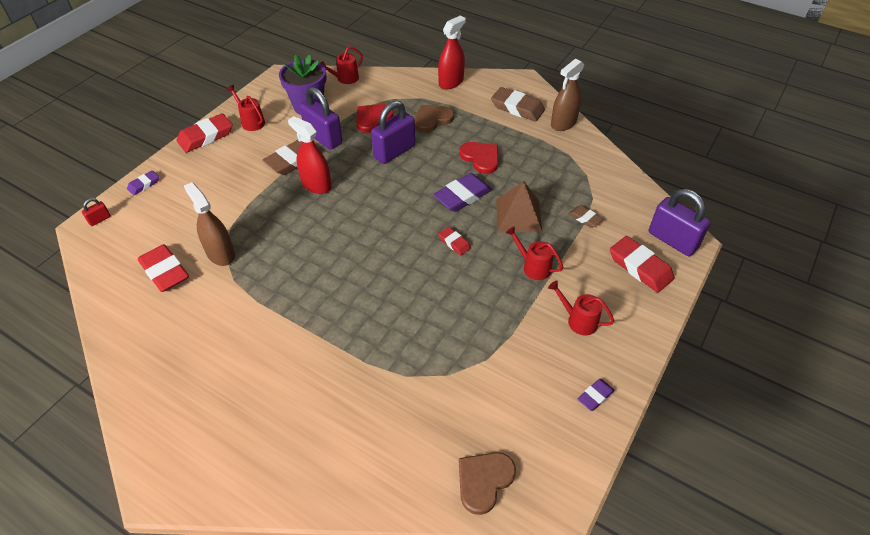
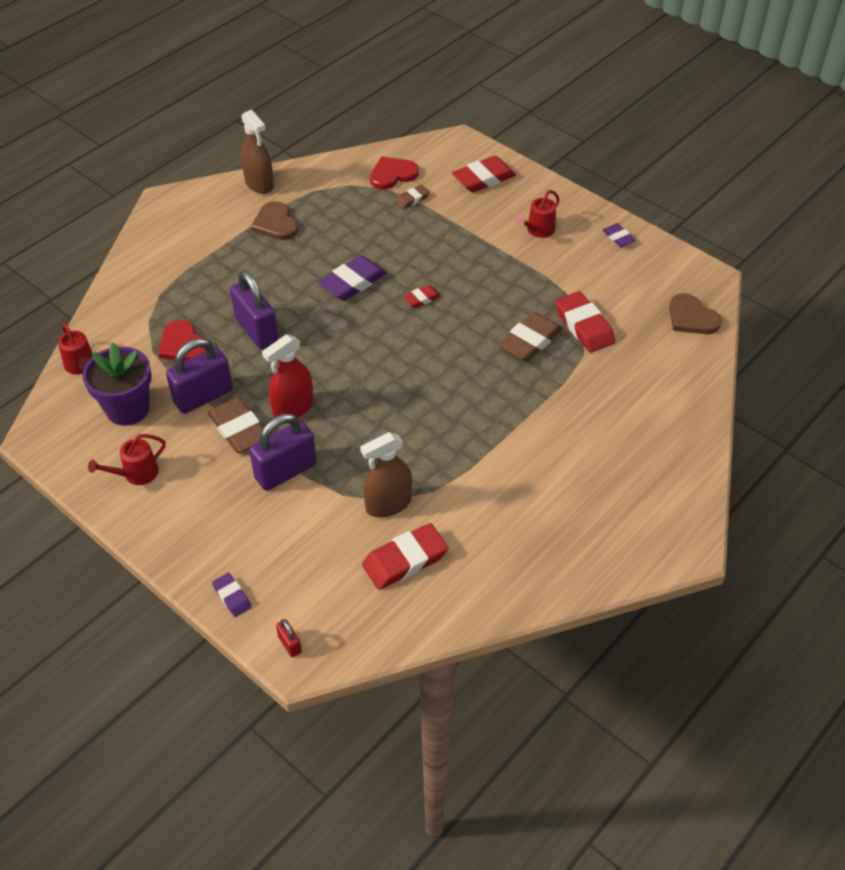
camera: 80 degrees left, 0 degrees up
(206, 136) = (150, 527): red eraser -> red eraser (584, 326)
(432, 119) = (208, 290): brown heart -> brown heart (275, 224)
(451, 82) = (138, 263): red spray bottle -> none
(462, 196) = (352, 282): purple eraser -> purple eraser turned 75 degrees clockwise
(481, 158) = (295, 258): red heart -> red heart (392, 174)
(517, 108) = (216, 214): brown eraser -> brown eraser (530, 341)
(518, 215) = (395, 244): brown pyramid -> none
(533, 266) = (467, 247): red watering can -> none
(672, 240) = (455, 151): purple padlock -> purple padlock (285, 471)

